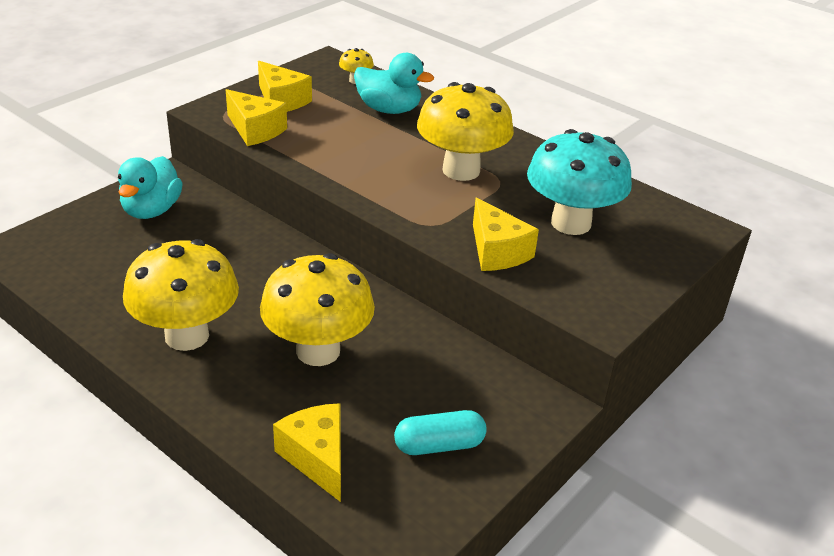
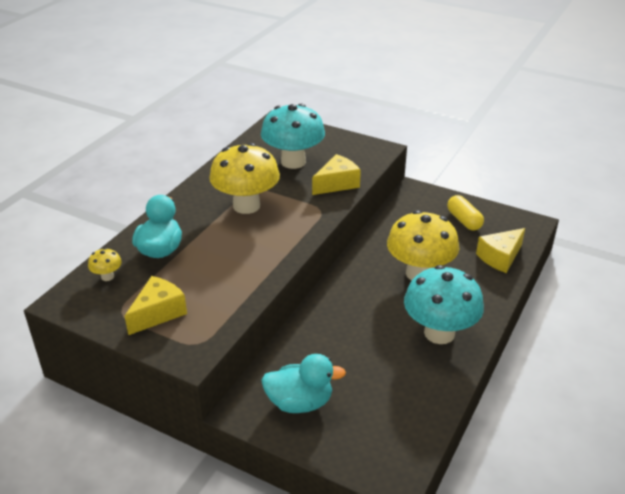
camera: 100 degrees left, 0 degrees up
(187, 336) = (439, 333): yellow mushroom -> turquoise mushroom
(255, 130) = (219, 316): yellow cheese -> none
(439, 445) = (464, 220): turquoise capsule -> yellow capsule

